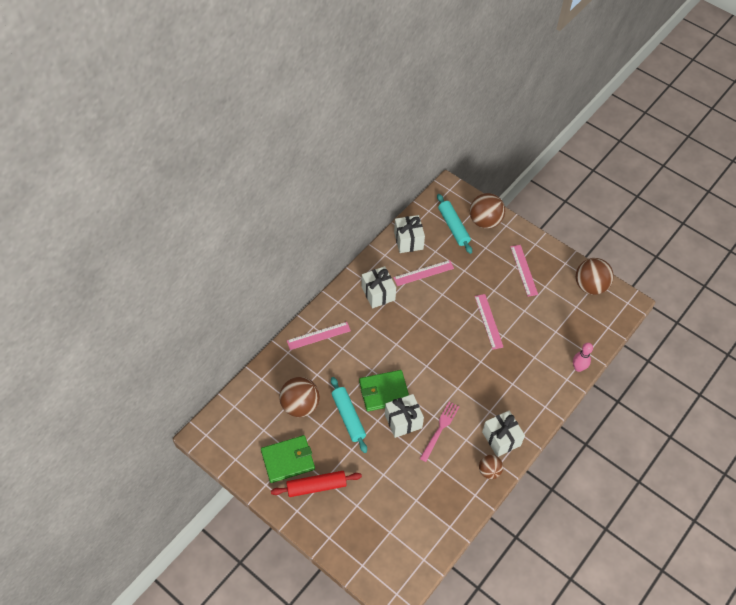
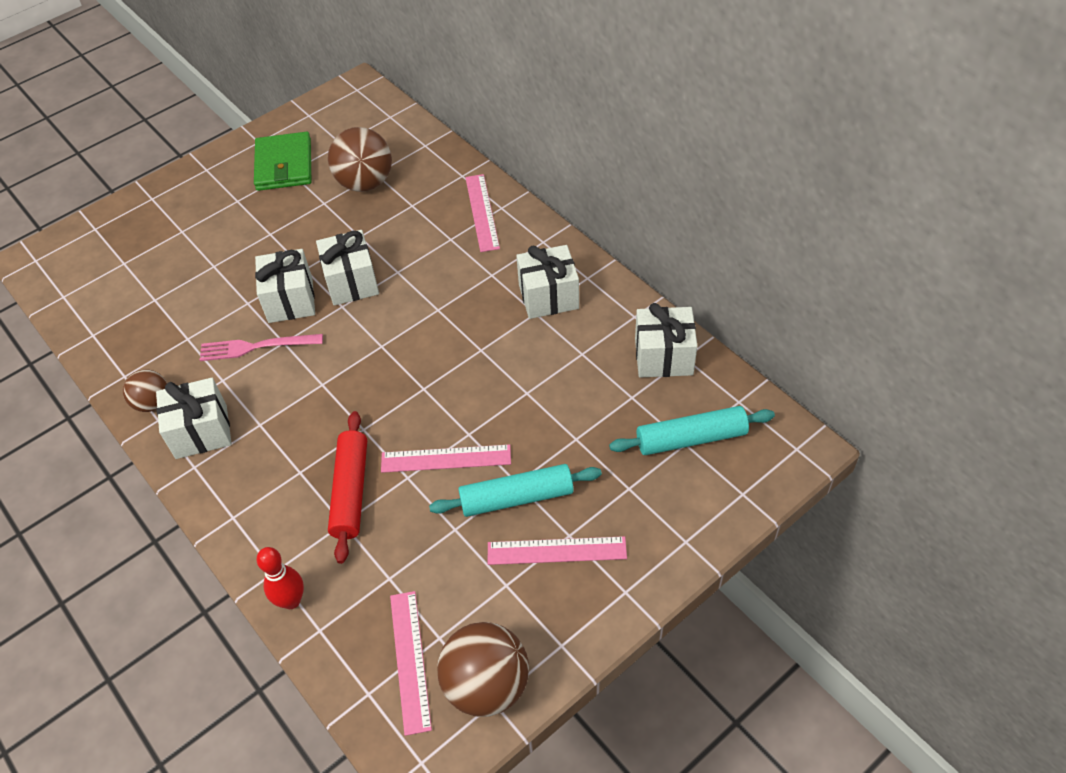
camera: 105 degrees right, 5 degrees down
(316, 486) = (230, 191): red rolling pin -> red rolling pin (350, 491)
(348, 417) = (324, 235): turquoise rolling pin -> turquoise rolling pin (516, 497)
(384, 392) = (351, 282): green wallet -> white gift
(423, 273) = (581, 370): pink ruler -> pink ruler (410, 660)
(440, 429) = (256, 347): pink fork -> pink fork turned 135 degrees clockwise
(485, 221) = (701, 501): brown ball -> none
(578, 368) = (291, 600): pink bowling pin -> red bowling pin

